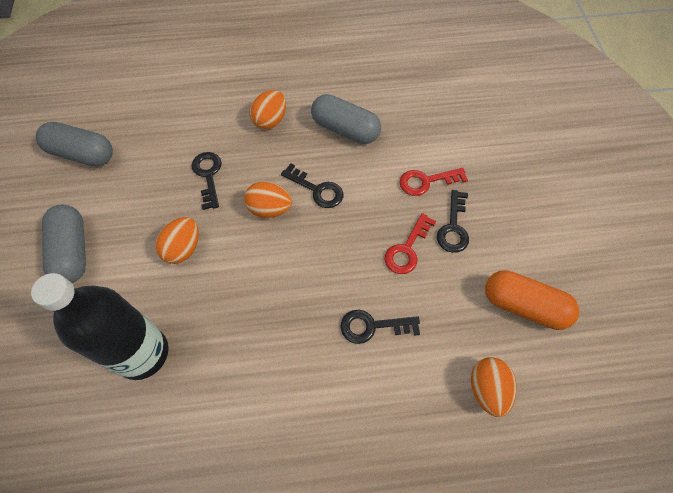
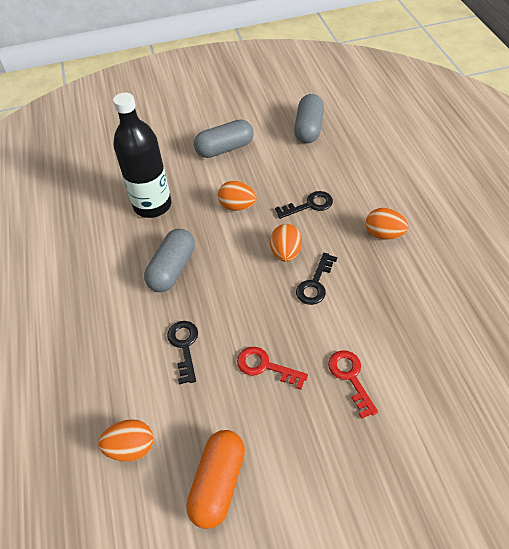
camera: 85 degrees right, 10 degrees down
(345, 129) = (394, 295): grey capsule -> grey capsule (172, 269)
(453, 227) = (299, 408): black key -> none

